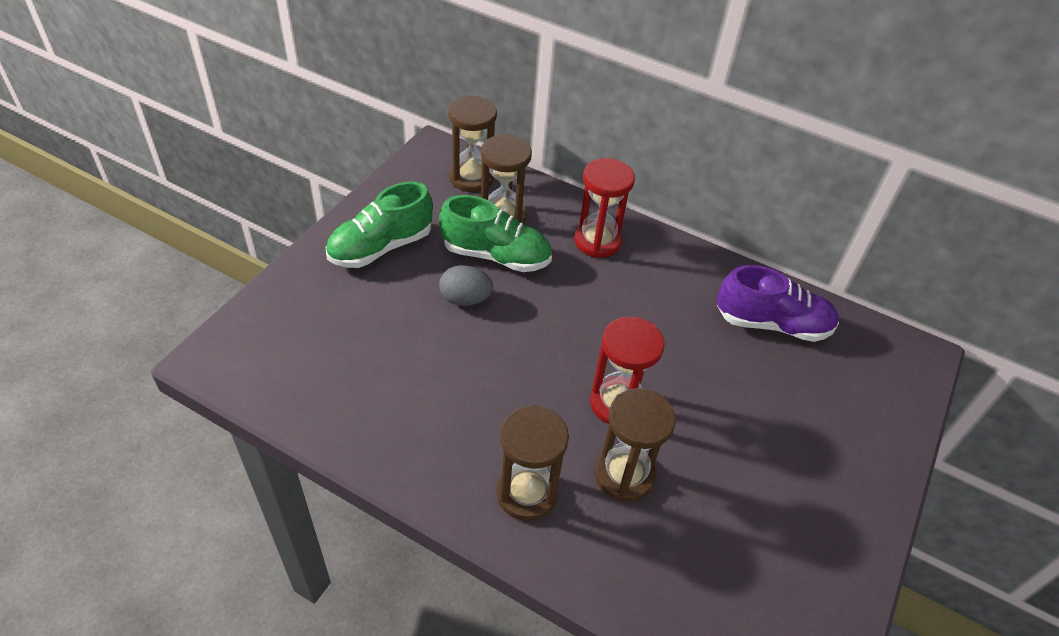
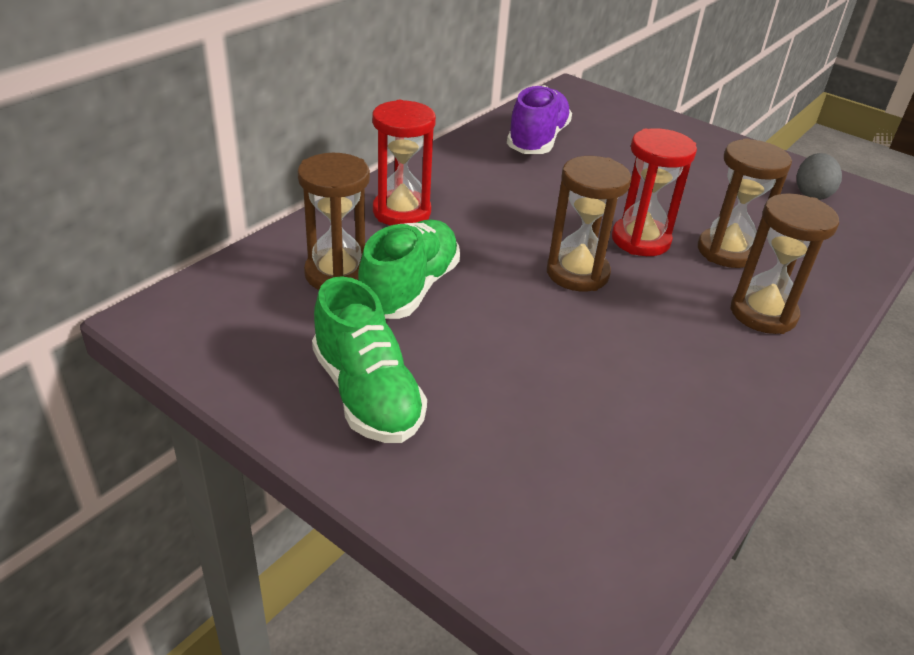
camera: 80 degrees left, 10 degrees down
(465, 299) = (484, 323): grey egg -> grey egg (811, 194)
(471, 178) = (242, 290): brown hourglass -> brown hourglass (577, 273)

